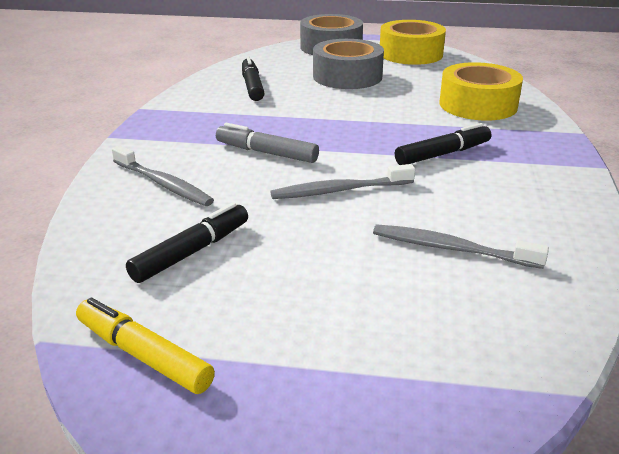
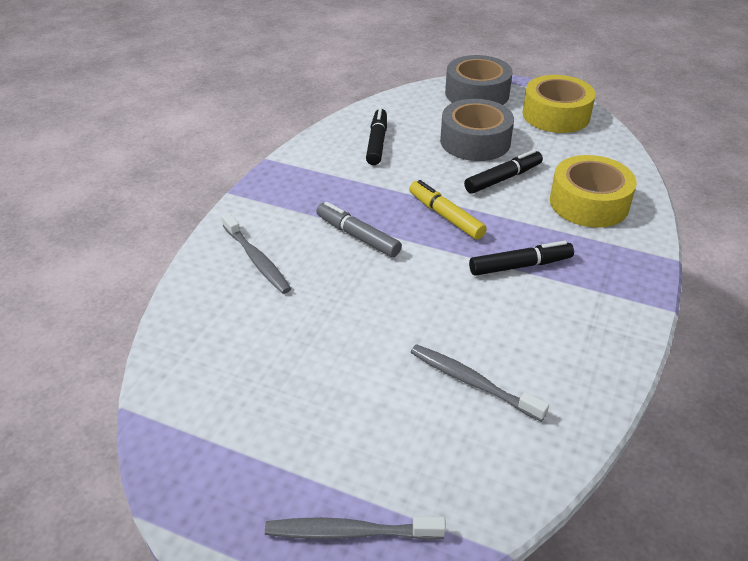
camera: 15 degrees right, 10 degrees up
(143, 355) = (190, 437): yellow marker -> yellow marker (445, 216)
(192, 252) = (256, 342): black marker -> black marker (503, 178)
(339, 190) = (404, 295): grey toothbrush -> grey toothbrush (350, 532)

